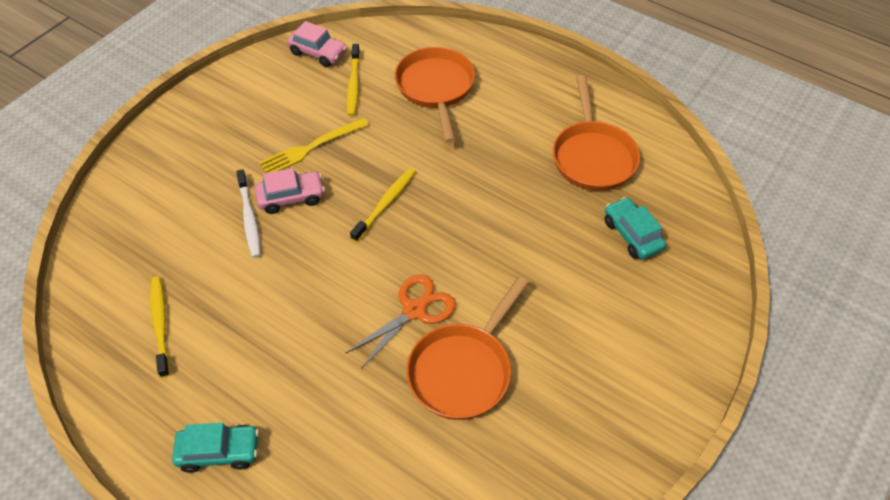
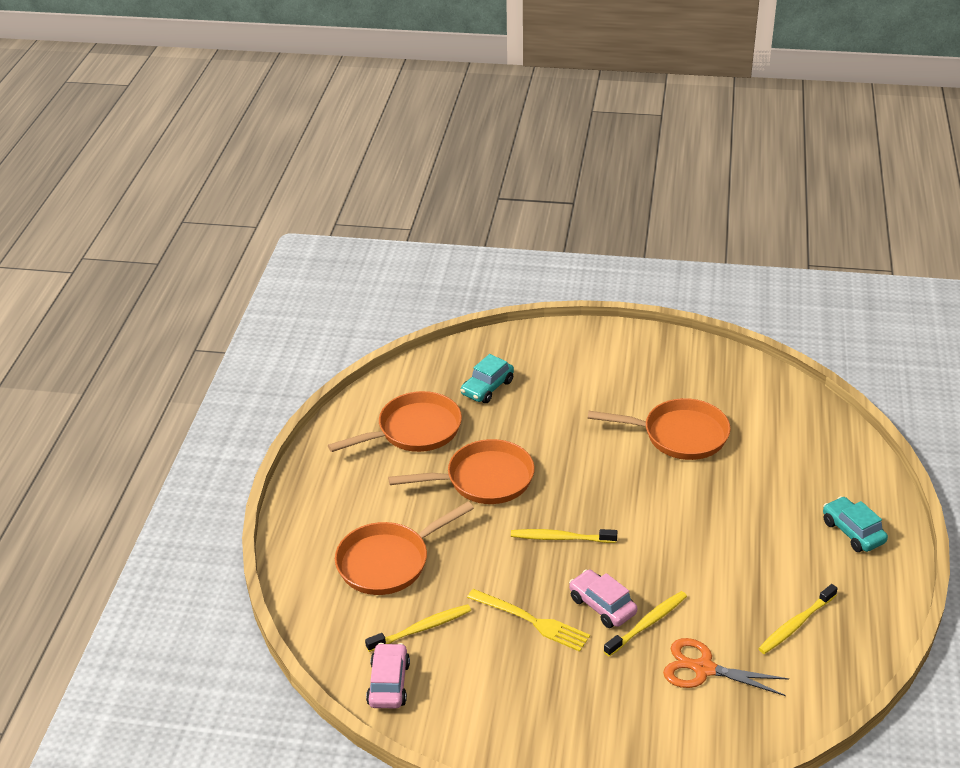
camera: 115 degrees left, 15 degrees down
(249, 218) = (647, 623): white toothbrush -> yellow toothbrush
(414, 310) = (652, 478): orange scissors -> orange scissors (704, 669)
(494, 180) = (484, 479): none -> orange pan

